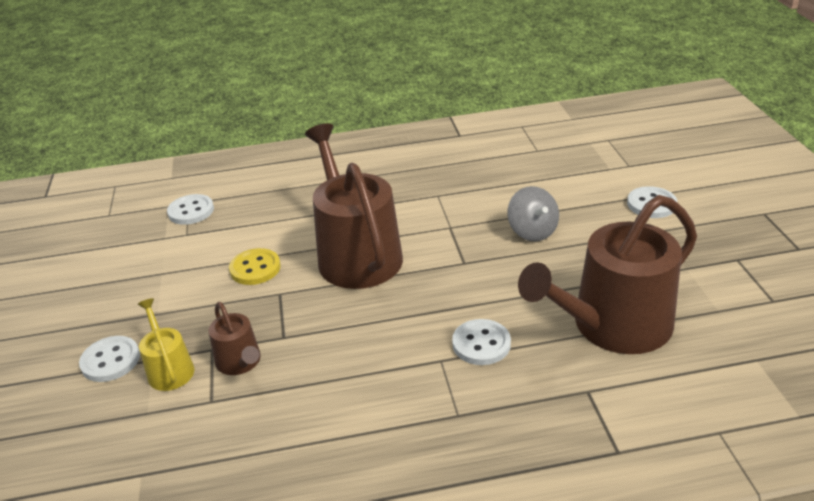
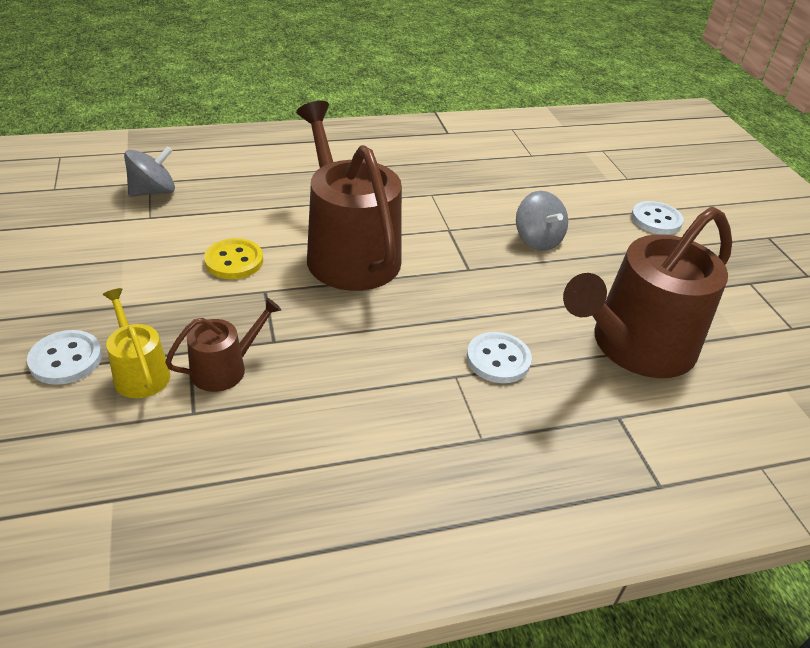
camera: 10 degrees left, 5 degrees up
(191, 211) = (153, 191): white button -> grey spinning top
(240, 362) = (225, 368): brown watering can -> brown watering can turned 90 degrees counterclockwise

